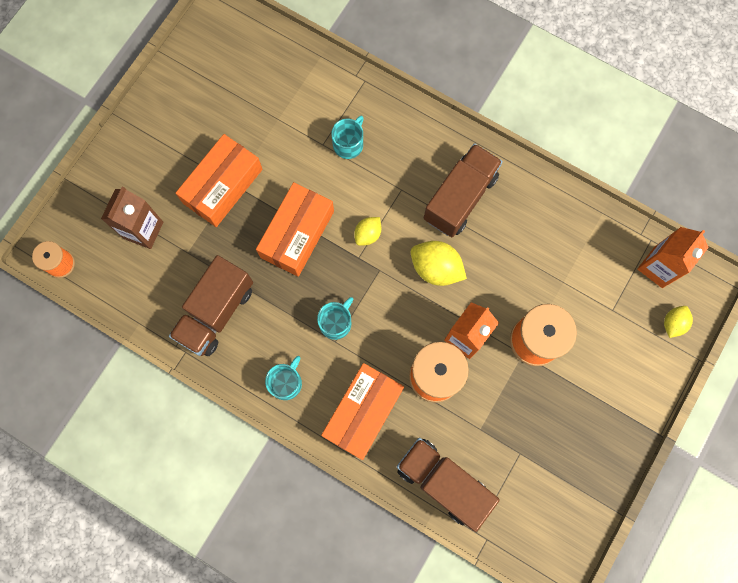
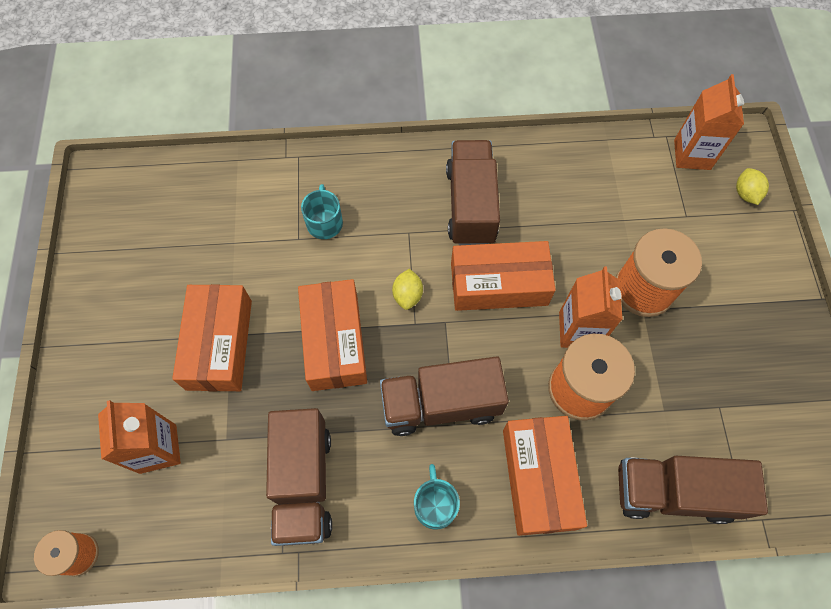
camera: 35 degrees left, 10 degrees down
(143, 230) = (158, 448): brown carton -> orange carton
(336, 323) = (441, 404): turquoise mug -> brown truck
(436, 268) = (499, 284): yellow lemon -> orange box

